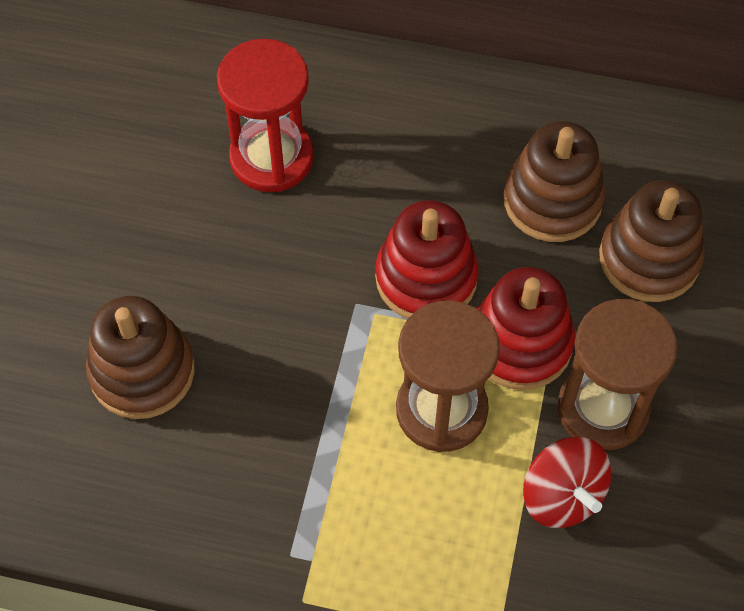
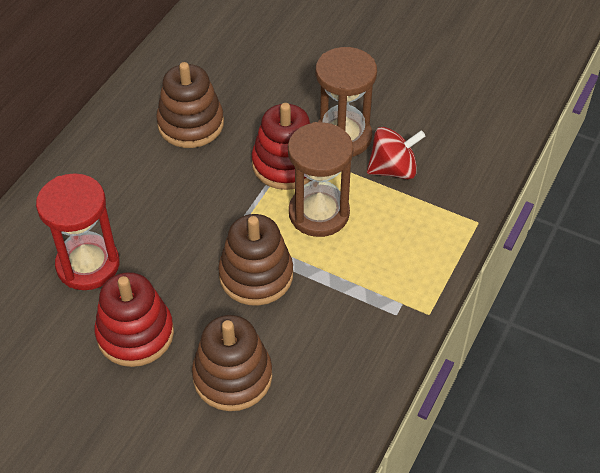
camera: 75 degrees left, 10 degrees down
(426, 278) = (221, 200): red stacking toy -> red stacking toy (135, 334)
(649, 258) = (250, 90): brown stacking toy -> brown stacking toy (256, 275)

